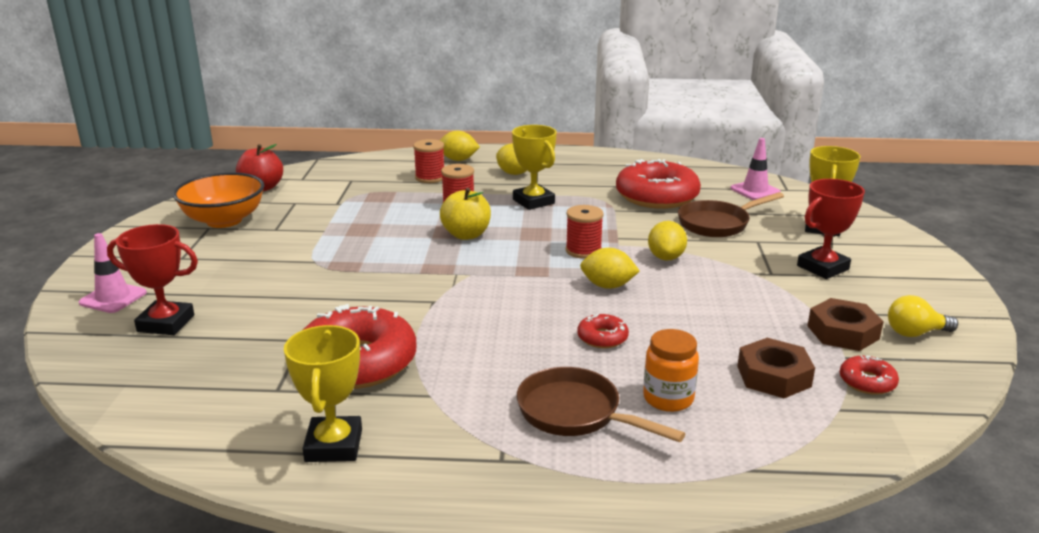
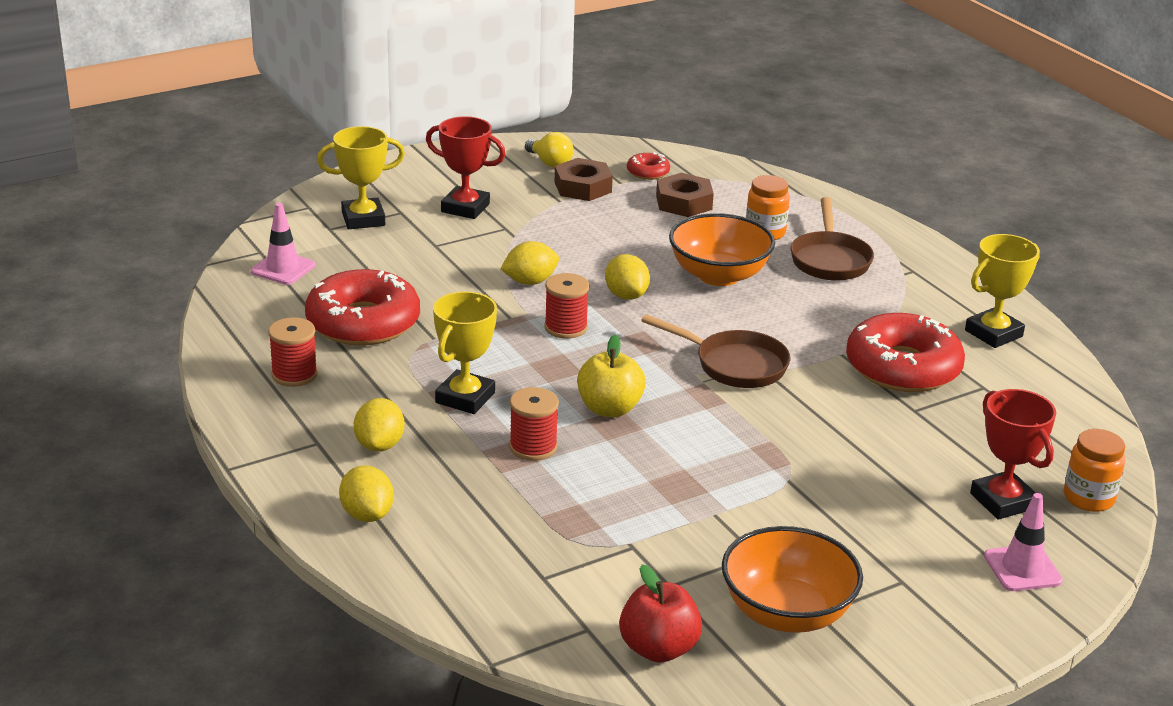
camera: 125 degrees left, 5 degrees up
(102, 360) = (1088, 498): none -> orange jar
(430, 178) = (464, 509): red spool -> red spool (294, 374)
(602, 338) = (719, 275): red donut -> orange bowl
(717, 224) = (411, 272): brown pan -> brown pan (734, 365)

